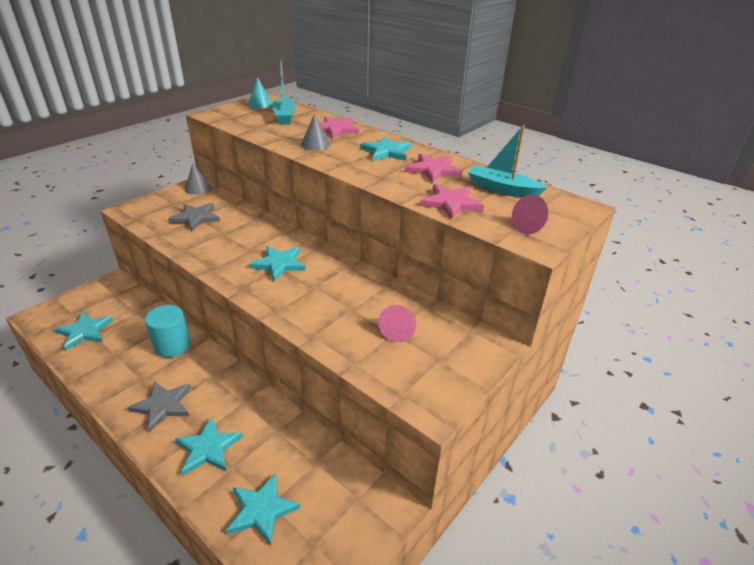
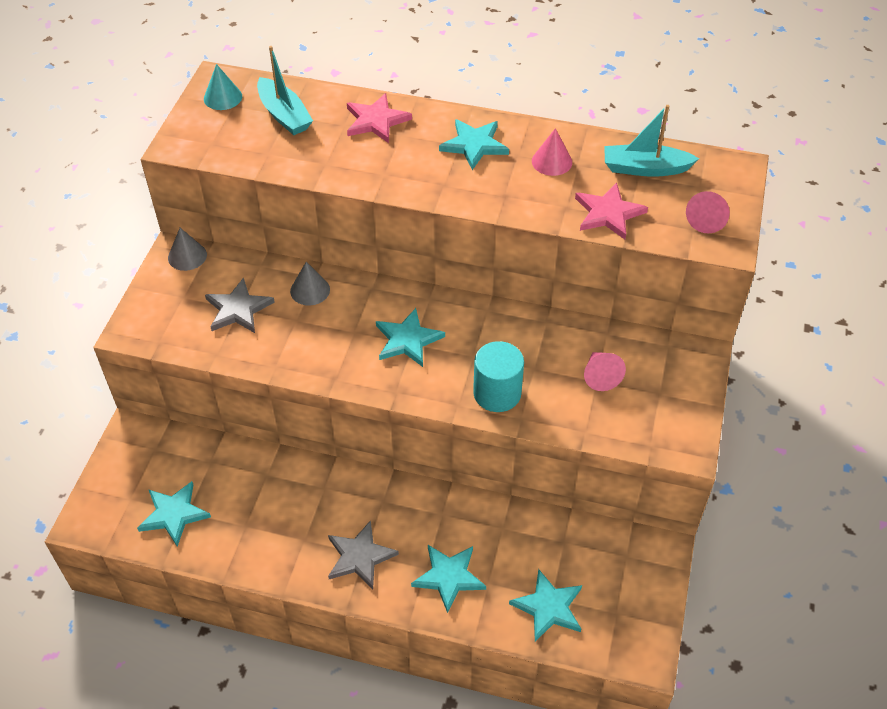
camera: 25 degrees left, 15 degrees up
(172, 345) = (301, 484): turquoise cylinder -> turquoise cylinder (497, 393)
(315, 144) = (378, 162): grey cone -> grey cone (310, 290)
(433, 170) = (552, 161): pink star -> pink cone

